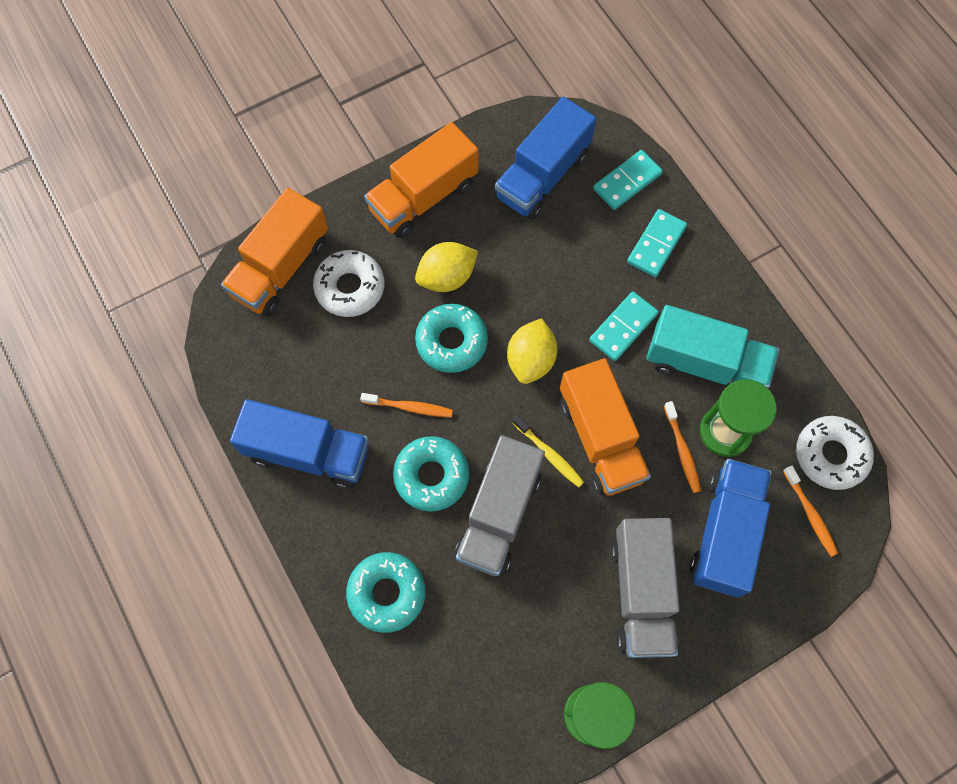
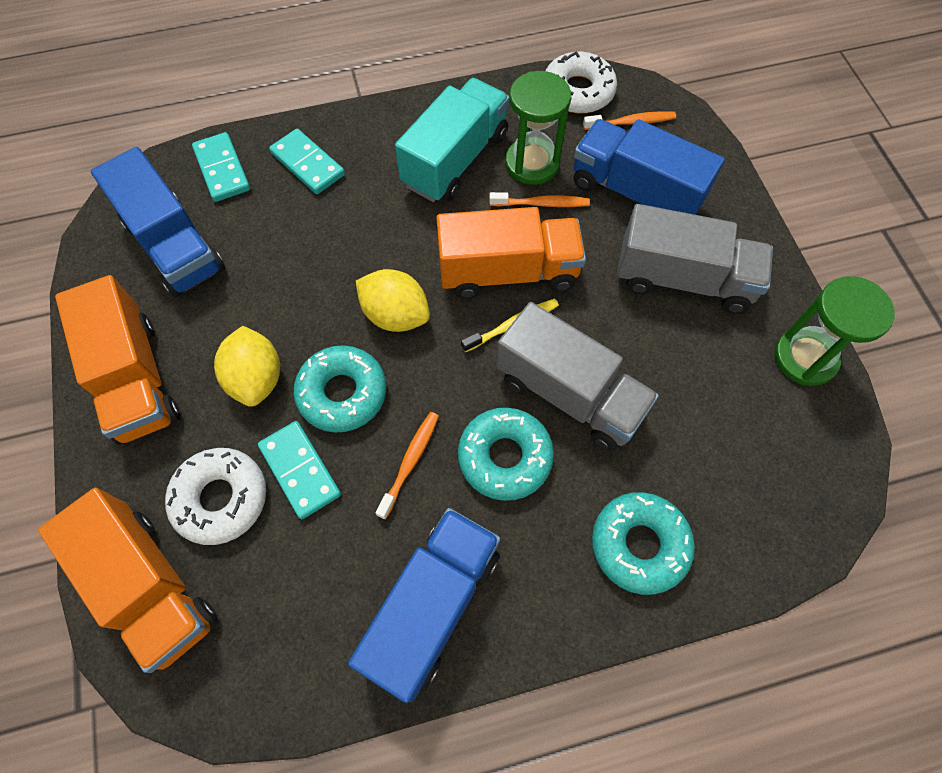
camera: 75 degrees left, 5 degrees down
(623, 327) = (390, 218): turquoise domino -> turquoise domino (300, 470)

